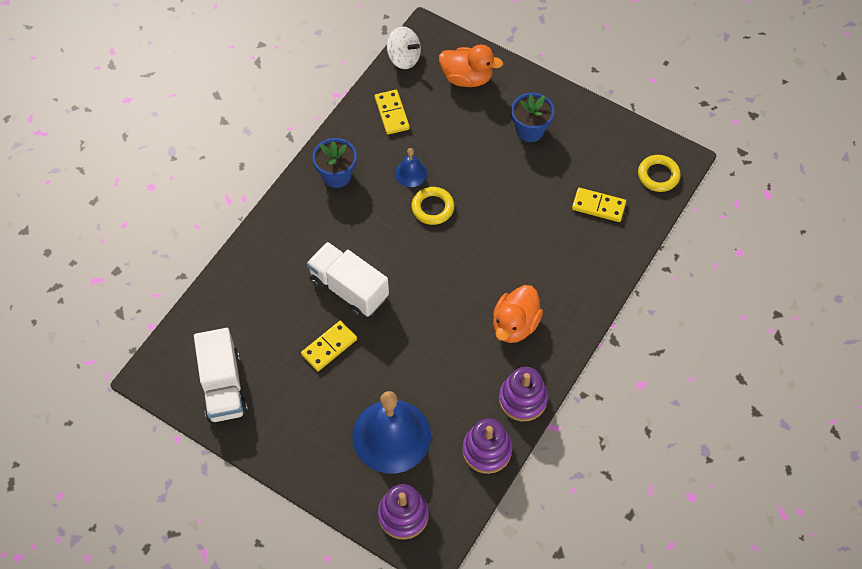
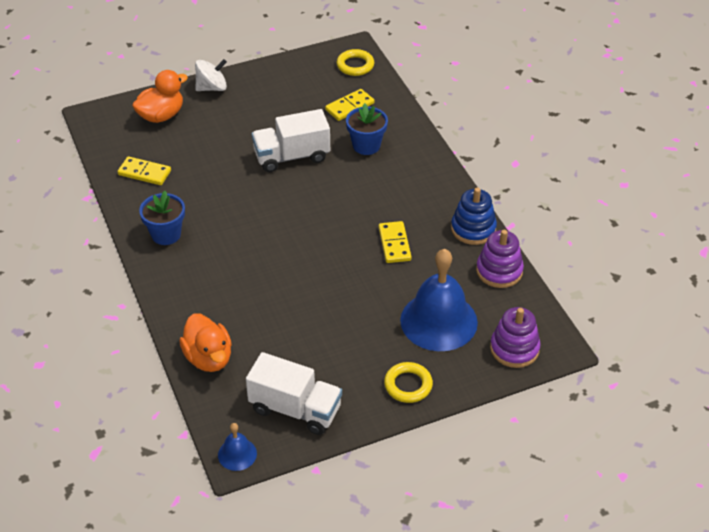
camera: 55 degrees left, 15 degrees down
(329, 347) = (322, 319): yellow domino -> yellow domino (394, 244)
(349, 289) = (280, 280): white truck -> white truck (291, 156)
(404, 58) = (101, 140): white spinning top -> white spinning top (212, 88)
(411, 173) = (212, 190): blue bell -> blue bell (237, 454)
(432, 208) = (257, 194): yellow ring -> yellow ring (408, 385)
(515, 325) = (406, 201): orange duck -> orange duck (208, 358)
(523, 399) = (473, 229): purple stacking toy -> blue stacking toy
(530, 130) = (246, 107): blue flower pot -> blue flower pot (366, 145)

